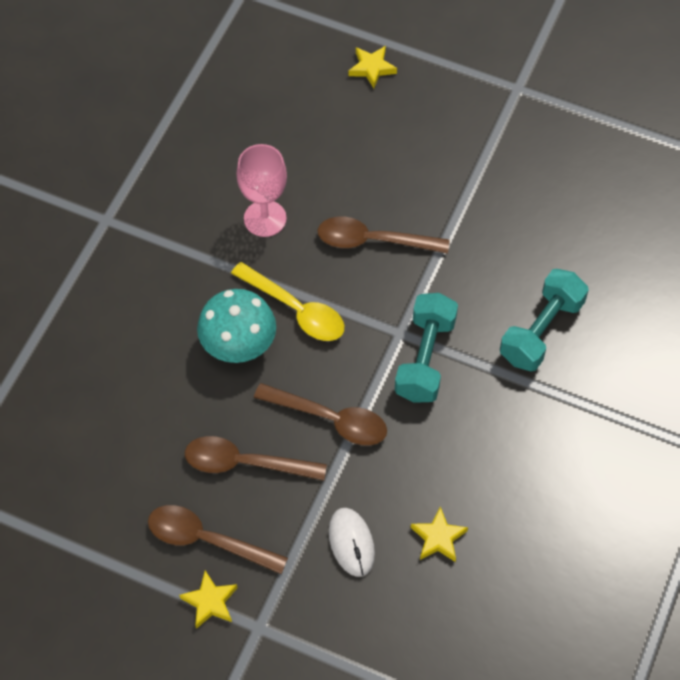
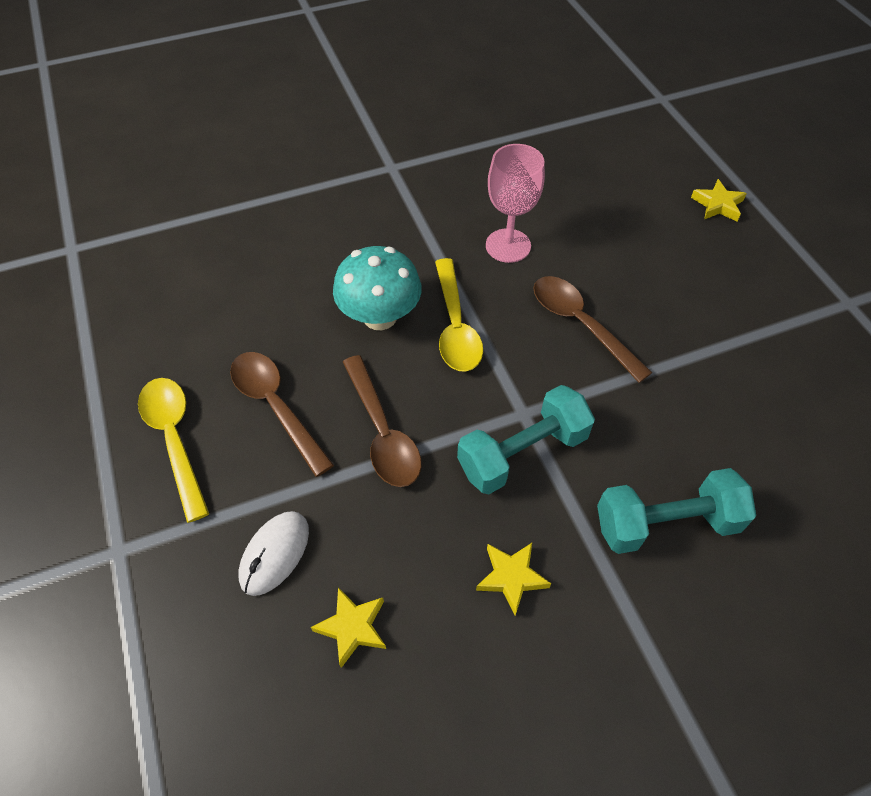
camera: 45 degrees right, 5 degrees down
(207, 540) = (175, 440): brown spoon -> yellow spoon
(210, 602) = (113, 491): yellow star -> yellow star (511, 577)

